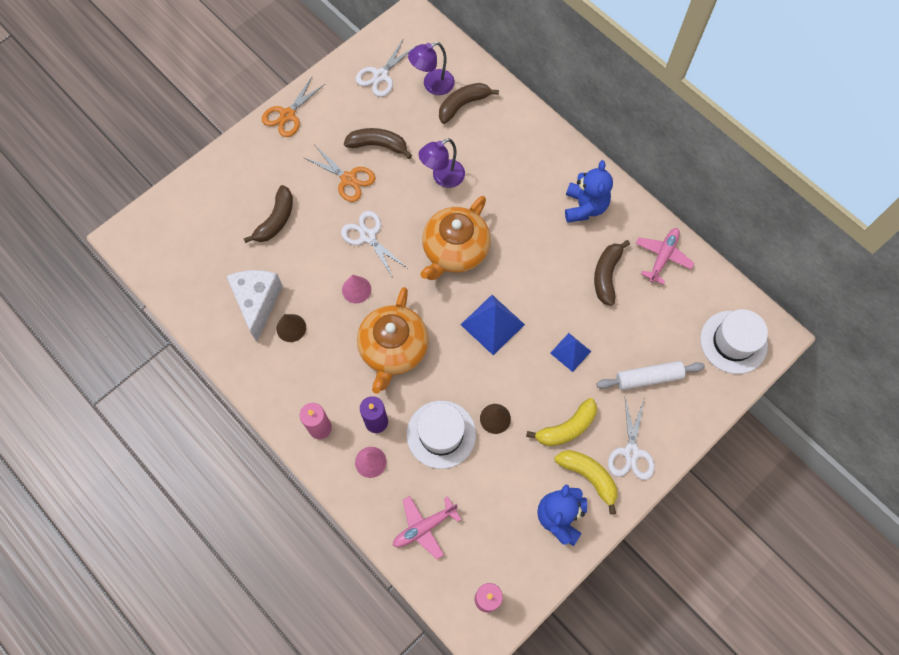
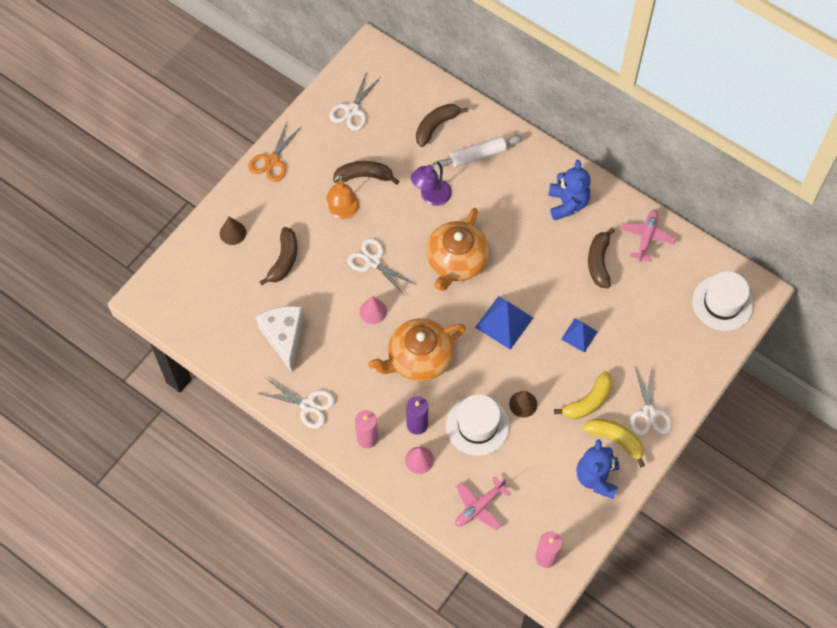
camera: 10 degrees left, 5 degrees down
(265, 380) = (308, 405): none -> white scissors
(291, 328) = (320, 355): brown cone -> brown cone (233, 233)
(348, 179) = (343, 212): orange scissors -> orange lamp
(393, 349) = (418, 358): orange teapot -> orange teapot turned 60 degrees clockwise
(432, 85) = (403, 112): purple lamp -> none
(648, 378) = (652, 346): white rolling pin -> white rolling pin (477, 155)

